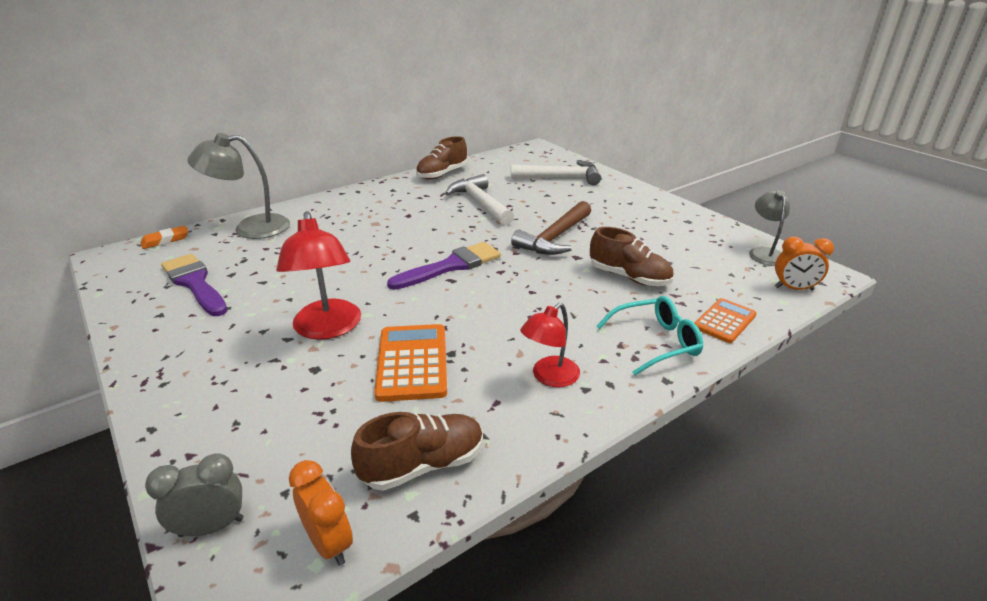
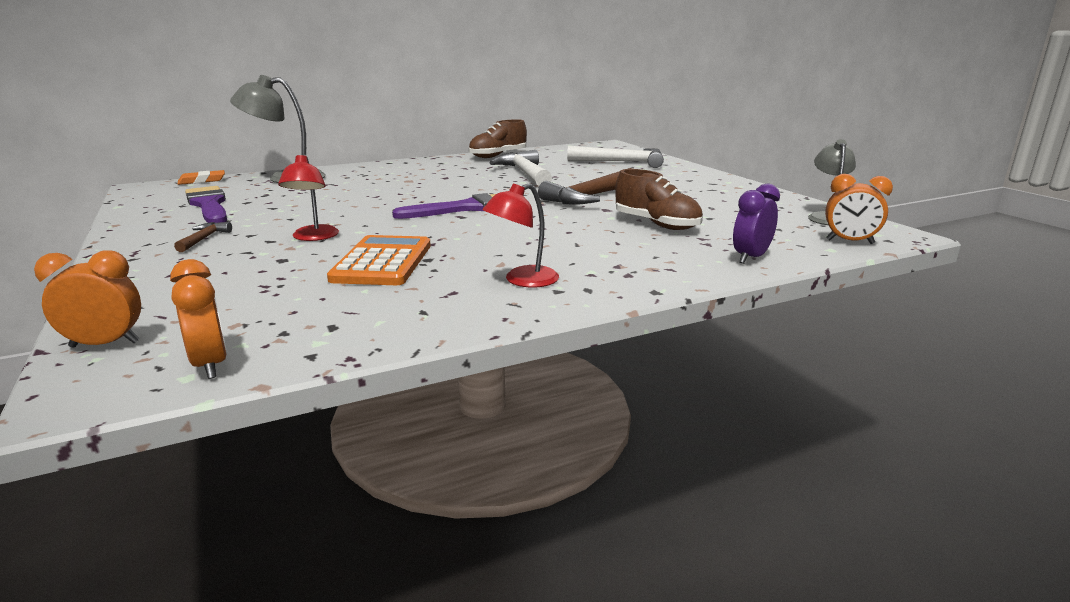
camera: 10 degrees right, 10 degrees down
(211, 527) = (105, 344): grey clock -> orange clock
(220, 343) = (203, 239): none -> brown hammer
(328, 329) = (313, 237): red lamp -> red lamp, size x0.63
(423, 465) = (345, 325): brown shoe -> none
(656, 342) = (660, 266): turquoise glasses -> none
(724, 321) = (751, 258): orange calculator -> purple clock

